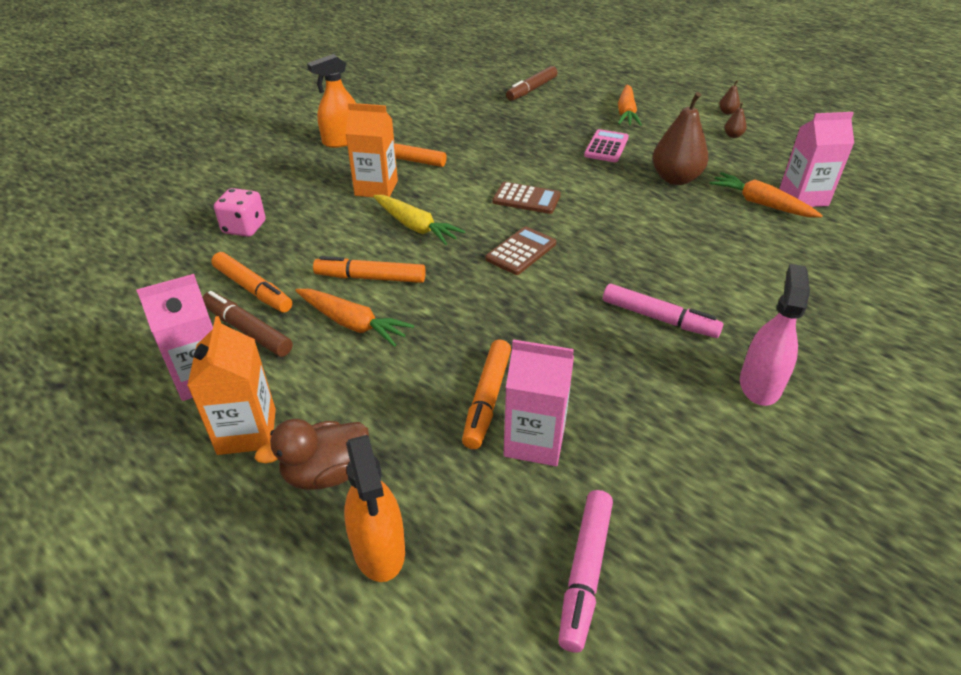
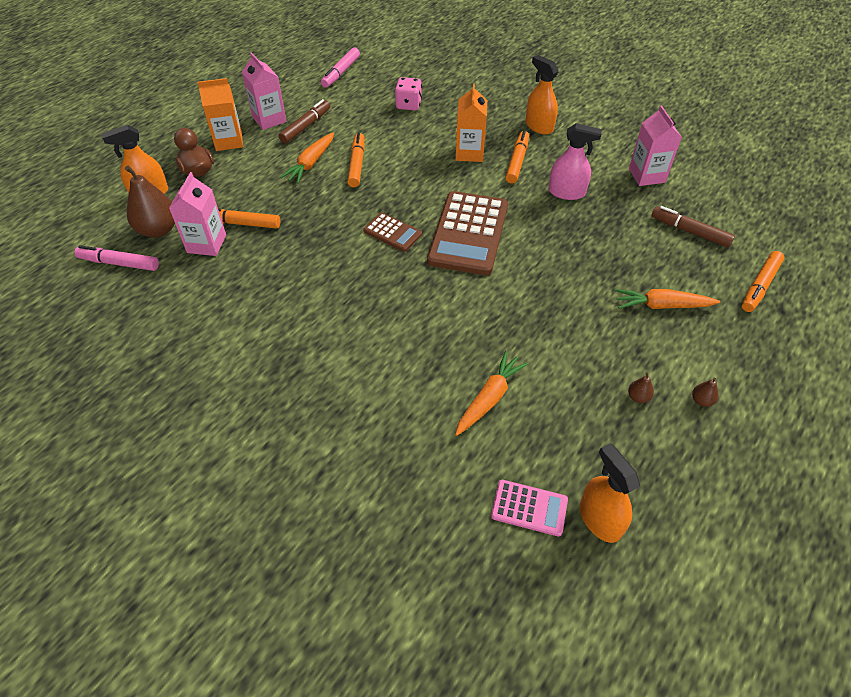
camera: 85 degrees right, 10 degrees up
(253, 289) = (344, 120): orange marker -> orange marker (760, 286)
(415, 227) = (419, 177): yellow carrot -> none
(526, 199) = (468, 233): brown calculator -> brown calculator, size x2.00
(606, 147) = (577, 286): pink calculator -> pink calculator (529, 508)
(658, 318) = (313, 306): pink marker -> pink marker (341, 72)
(675, 179) = (524, 335): brown pear -> brown pear (158, 230)
(760, 384) = (240, 355): pink spray bottle -> pink spray bottle (566, 192)
(803, 197) = (509, 439): pink carton -> pink carton (646, 175)
(861, 165) = (600, 519): none -> orange spray bottle

